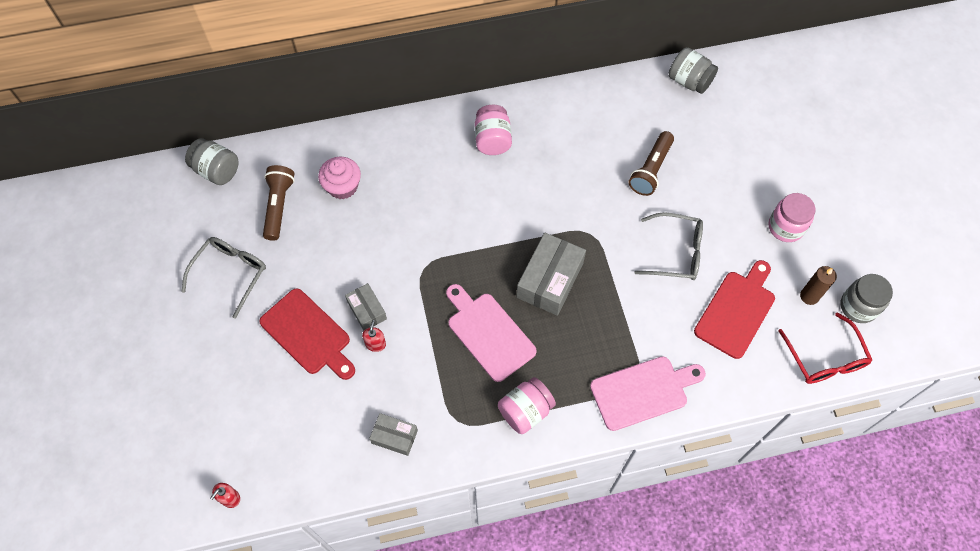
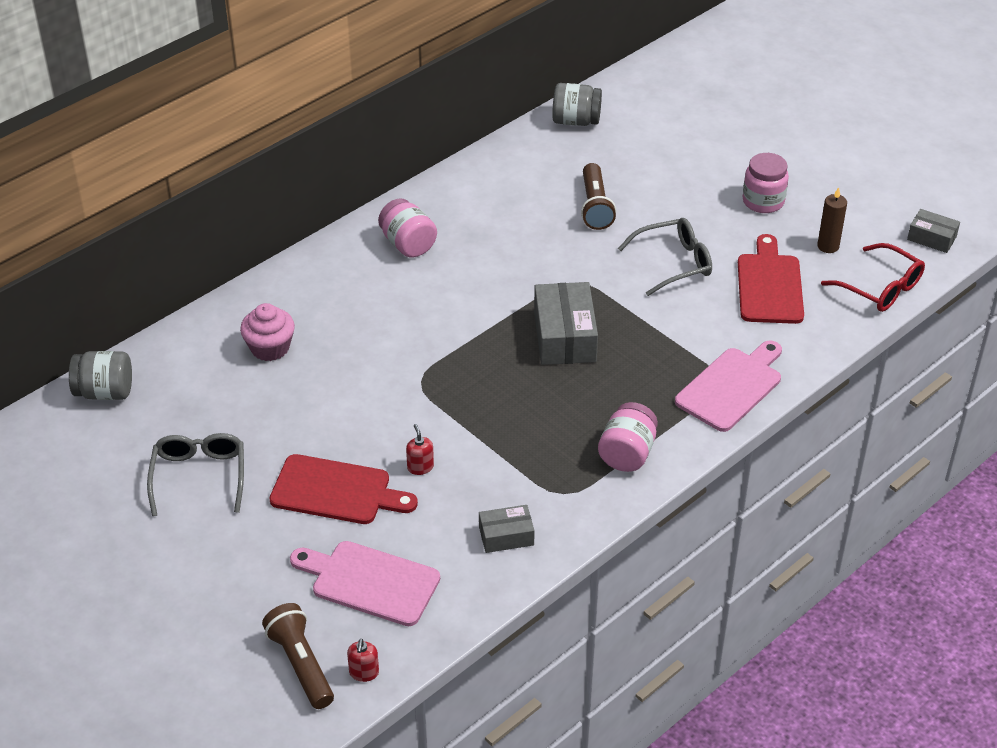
camera: 30 degrees left, 20 degrees down
(279, 206) = (208, 394): brown flashlight -> brown flashlight (301, 664)
(367, 310) = (386, 443): grey box -> grey box (931, 238)
(488, 333) = (536, 407): pink cutting board -> pink cutting board (370, 582)
(858, 307) = (878, 236): grey jar -> none

